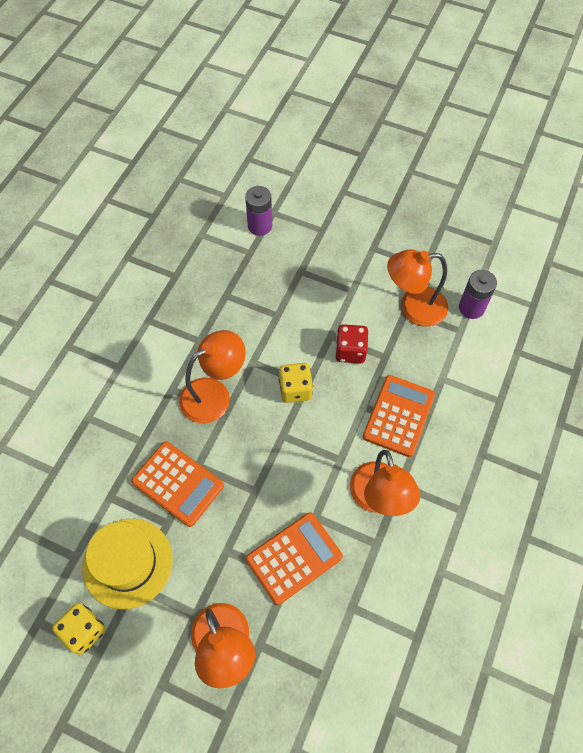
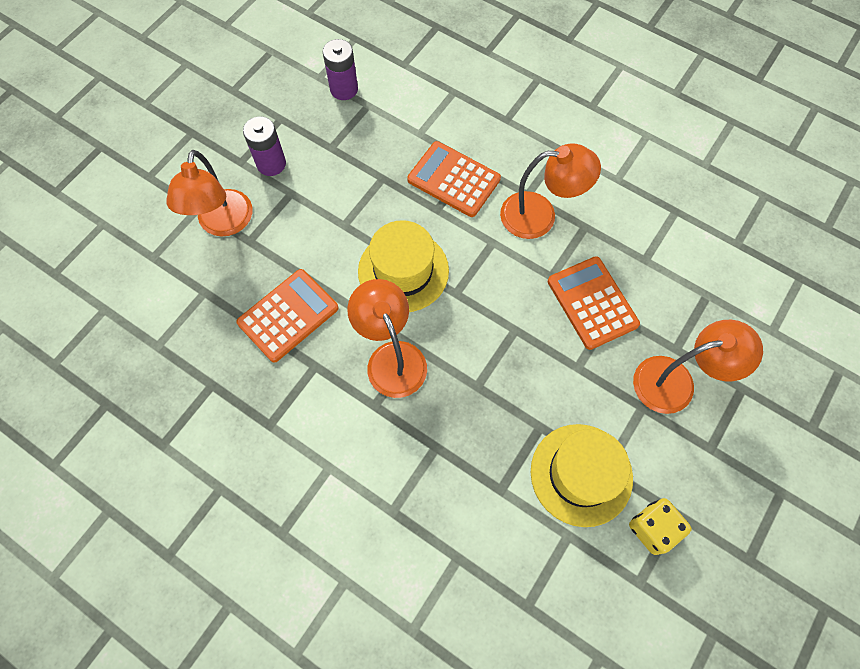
camera: 80 degrees left, 5 degrees up
(178, 483) = (495, 410): orange calculator -> orange calculator (288, 315)
(260, 226) = (168, 275): purple battery -> purple battery (271, 164)
(295, 389) = (403, 271): yellow dice -> yellow hat
(350, 351) = (368, 209): red dice -> none
(413, 307) = (329, 140): orange lamp -> orange lamp (223, 224)

